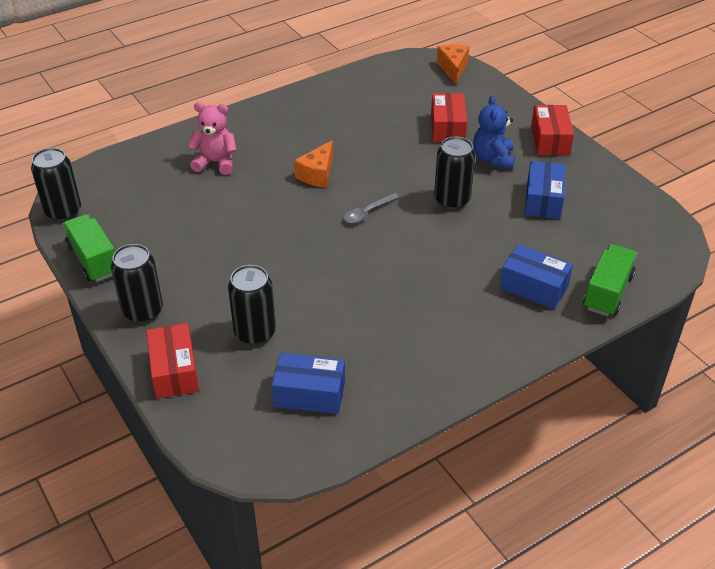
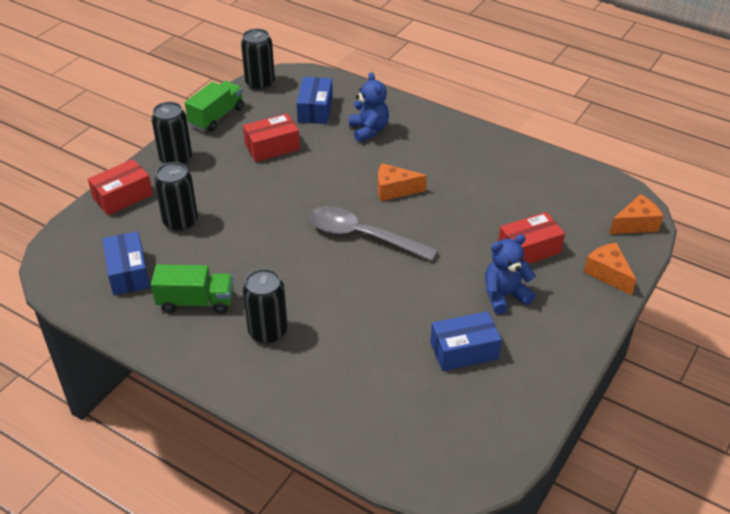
camera: 65 degrees right, 0 degrees up
(215, 162) = (369, 130): pink teddy bear -> blue teddy bear
(367, 212) = (362, 236): grey spoon -> grey spoon, size x2.02
(452, 200) = (418, 284): black can -> black can (268, 331)
(499, 101) = (608, 274): none -> orange cheese
(534, 287) = (327, 376): blue box -> blue box (315, 110)
(550, 140) = (571, 331): red box -> red box (272, 147)
(607, 292) = (351, 435): green truck -> green truck (196, 302)

